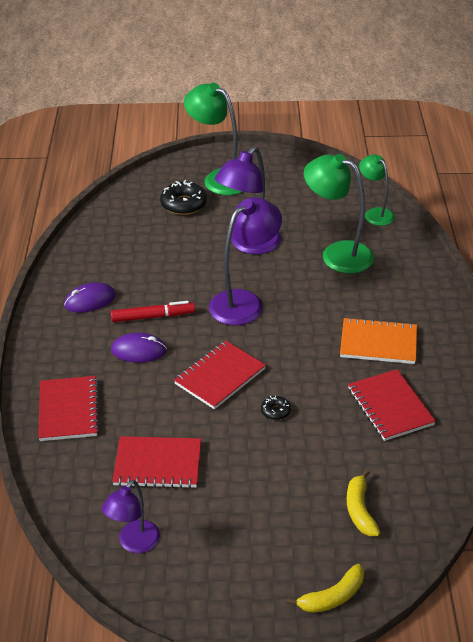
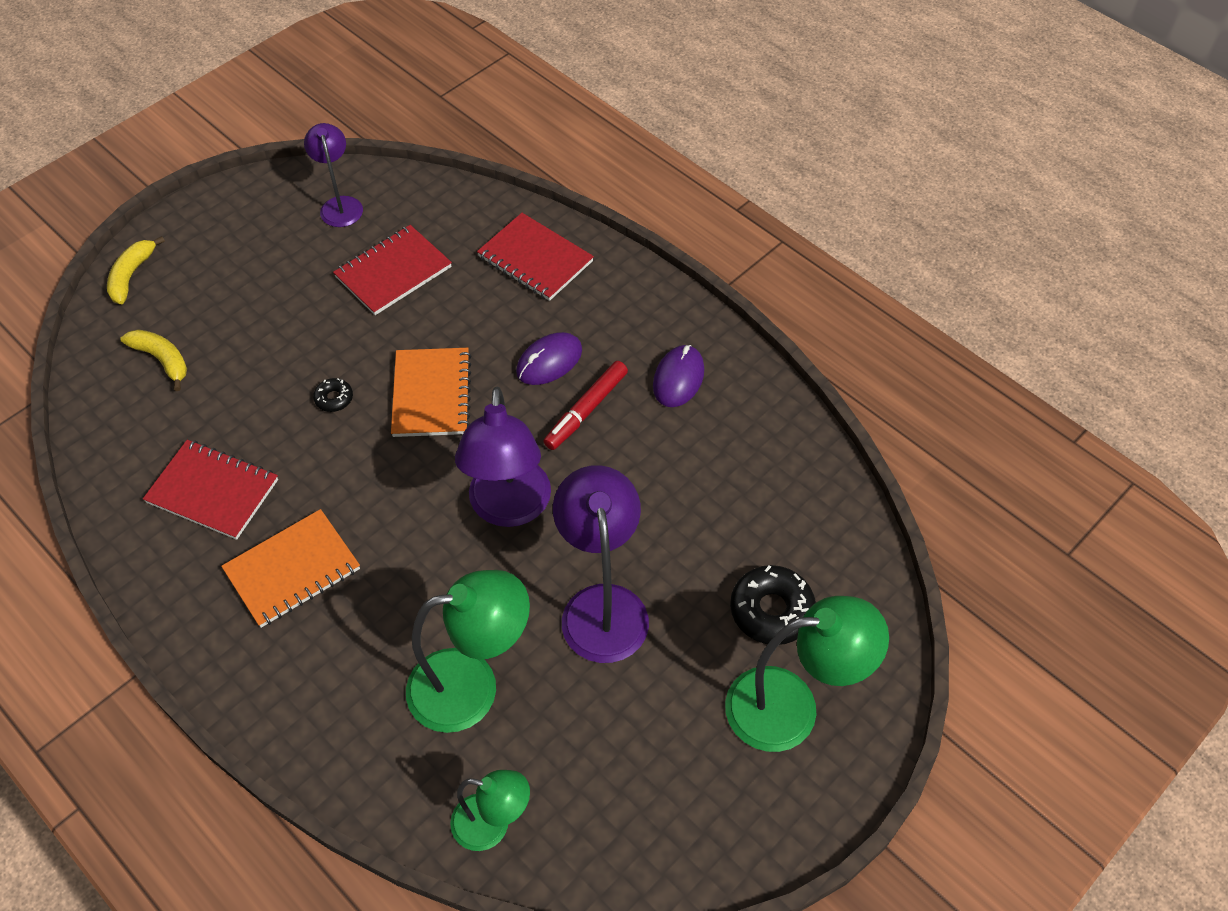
camera: 135 degrees right, 15 degrees up
(220, 376) = (432, 394): red notebook -> orange notebook

